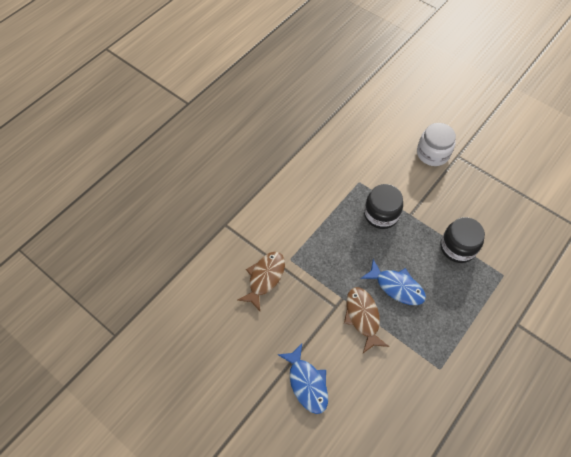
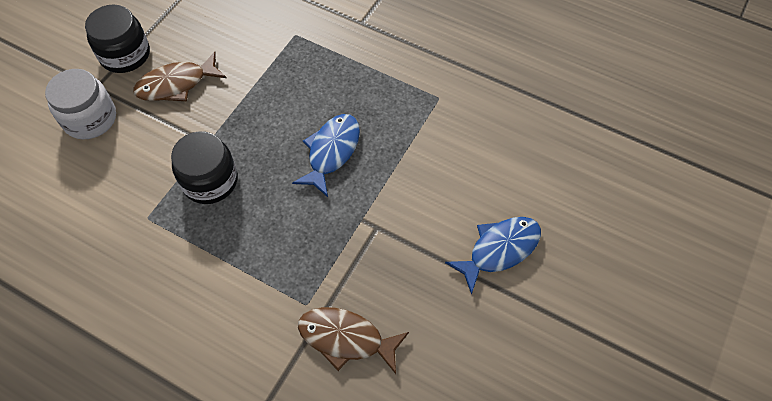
camera: 100 degrees left, 0 degrees up
(363, 317) = (386, 190): brown fish -> brown fish (176, 84)
(457, 247) = (259, 83): black jar -> black jar (125, 55)

